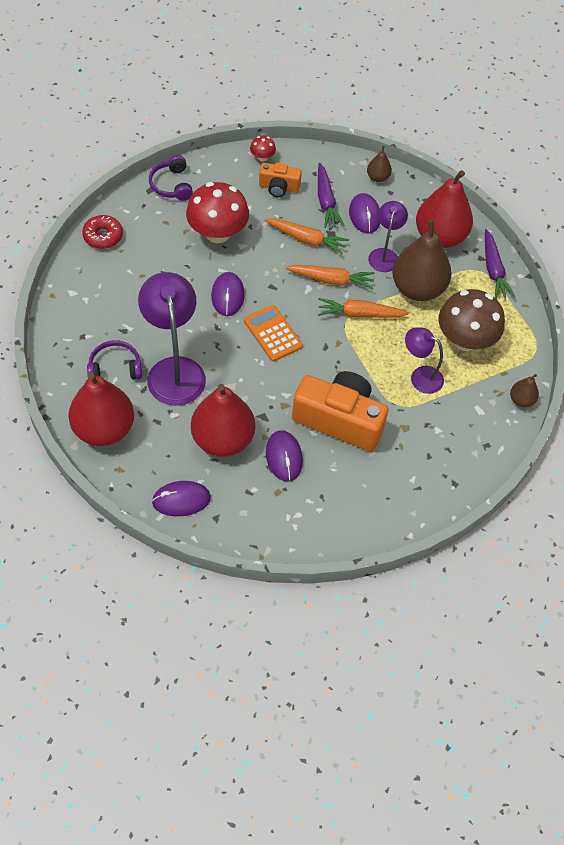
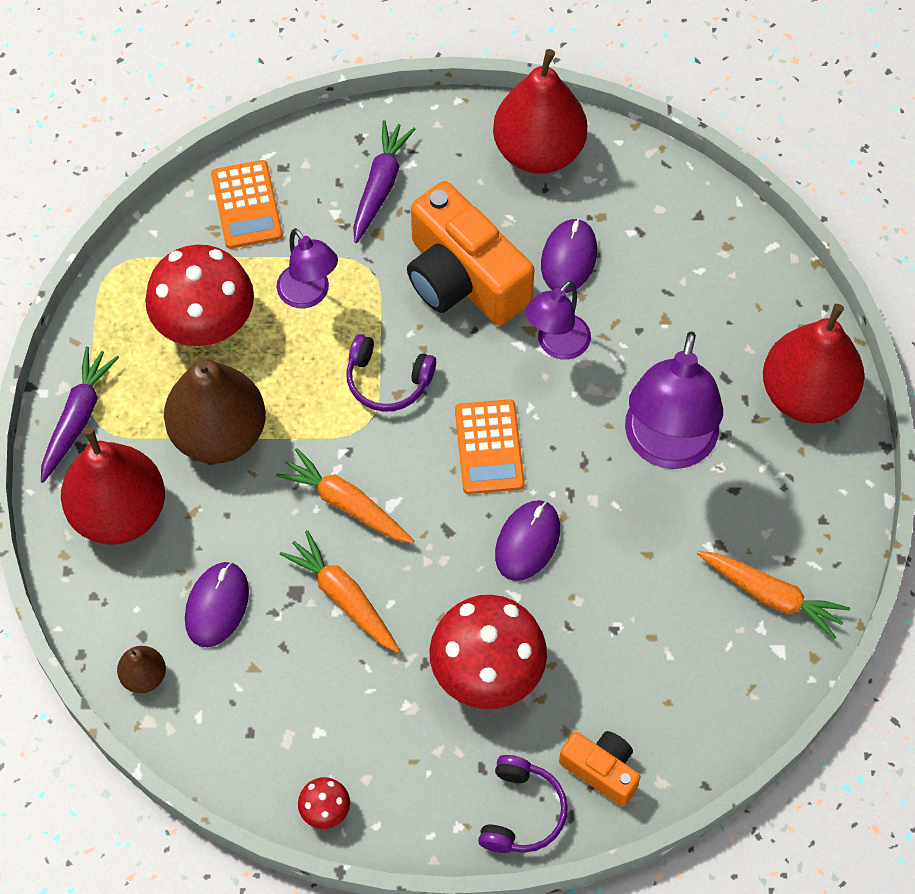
camera: 150 degrees left, 5 degrees up
(103, 236) = (688, 745): red donut -> none
(115, 368) = (756, 485): purple headphones -> purple headphones (387, 381)
(181, 500) = (735, 255): purple mouse -> none
(223, 439) = (642, 315): red pear -> red pear (538, 151)
(279, 187) = (332, 726): orange camera -> orange camera (601, 770)
(326, 201) = (265, 662): purple carrot -> purple carrot (380, 186)
(360, 314) = (337, 427): orange carrot -> orange carrot (771, 596)
(384, 255) = (232, 515): purple lamp -> purple lamp (556, 345)
(465, 340) = (205, 323): brown mushroom -> red mushroom
(490, 414) = (247, 205): none -> orange calculator
(521, 400) = (190, 207): brown pear -> none

